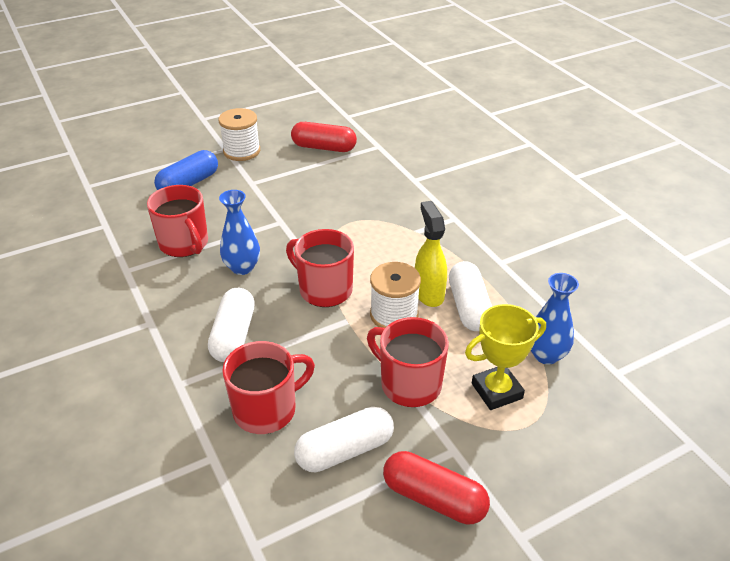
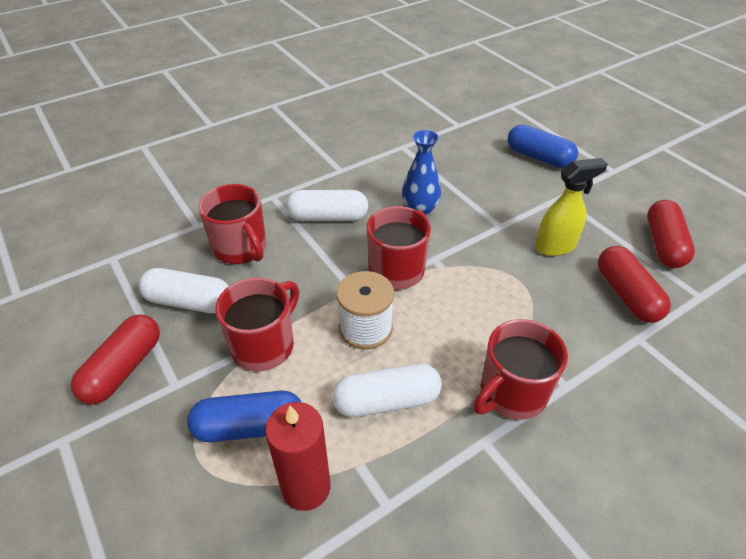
camera: 85 degrees right, 5 degrees up
(184, 244) = (445, 170): red mug -> red mug (511, 393)
(241, 151) = (616, 182): white spool -> none
(345, 450) = (189, 302): white capsule -> white capsule turned 45 degrees counterclockwise
(373, 175) = (626, 294): none -> red capsule
(428, 293) = (406, 359): yellow spray bottle -> yellow spray bottle (555, 246)
(496, 391) = (249, 427): yellow trophy -> blue capsule
(546, 355) = (306, 487): blue vase -> red candle

